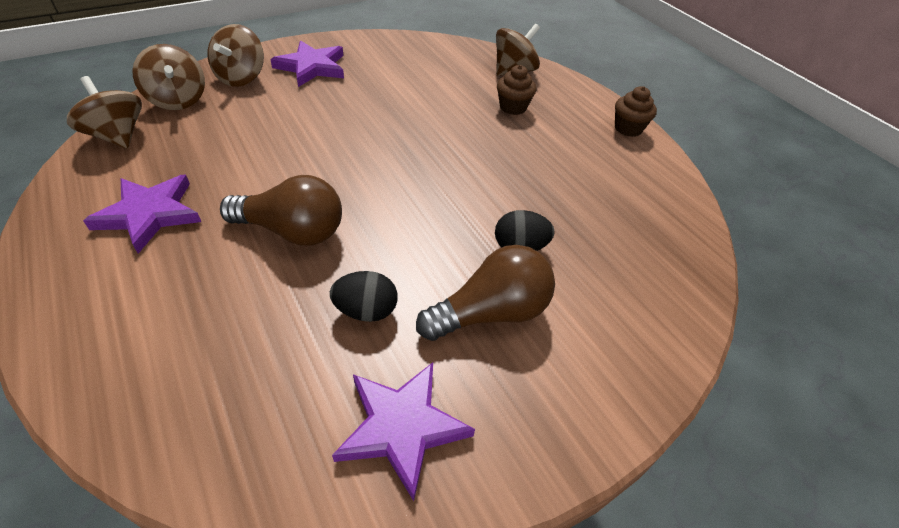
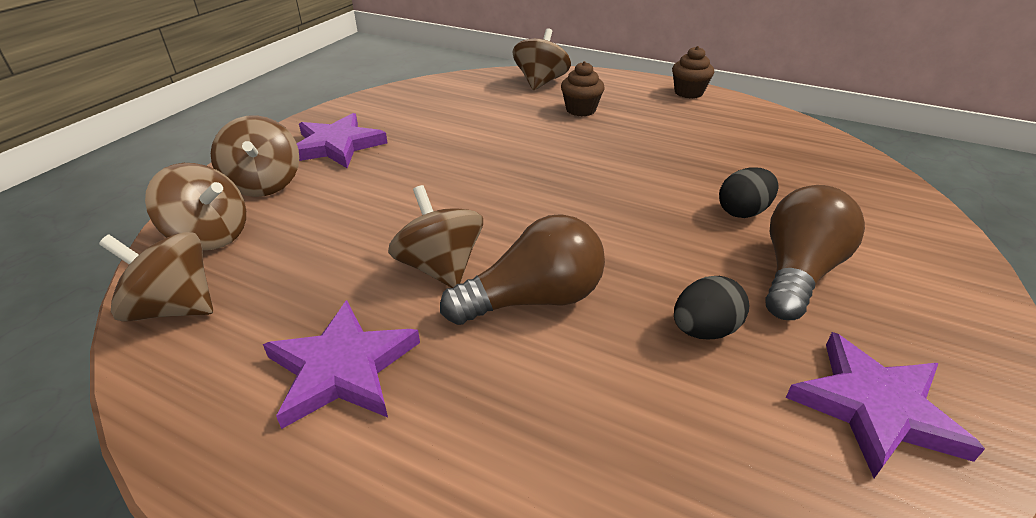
camera: 30 degrees left, 10 degrees down
(267, 181) = (440, 267): none -> brown spinning top

